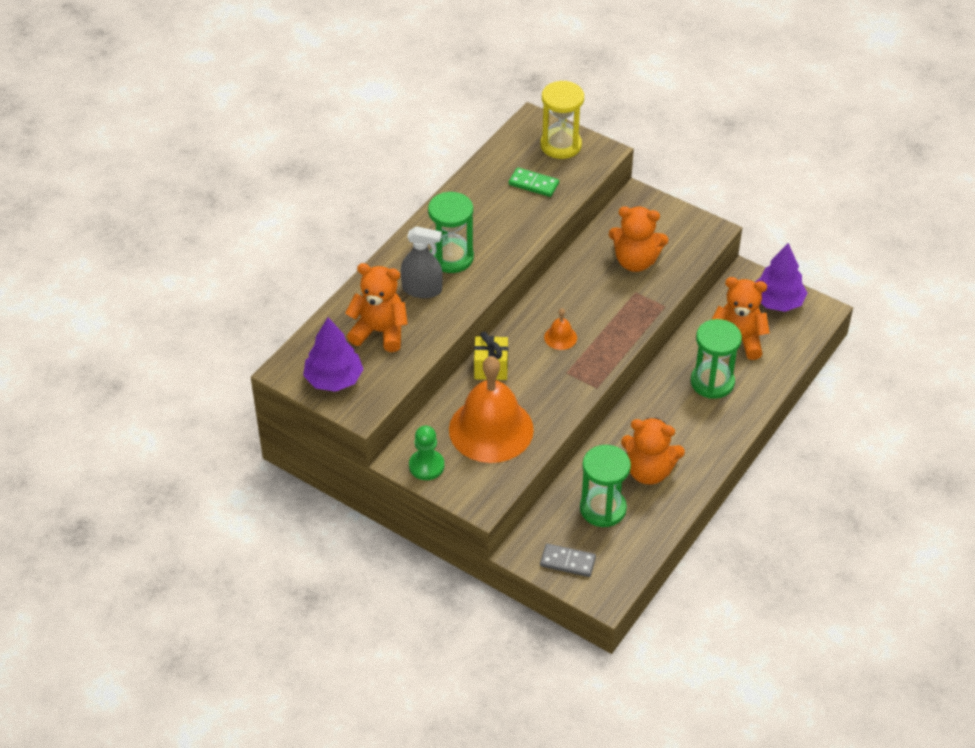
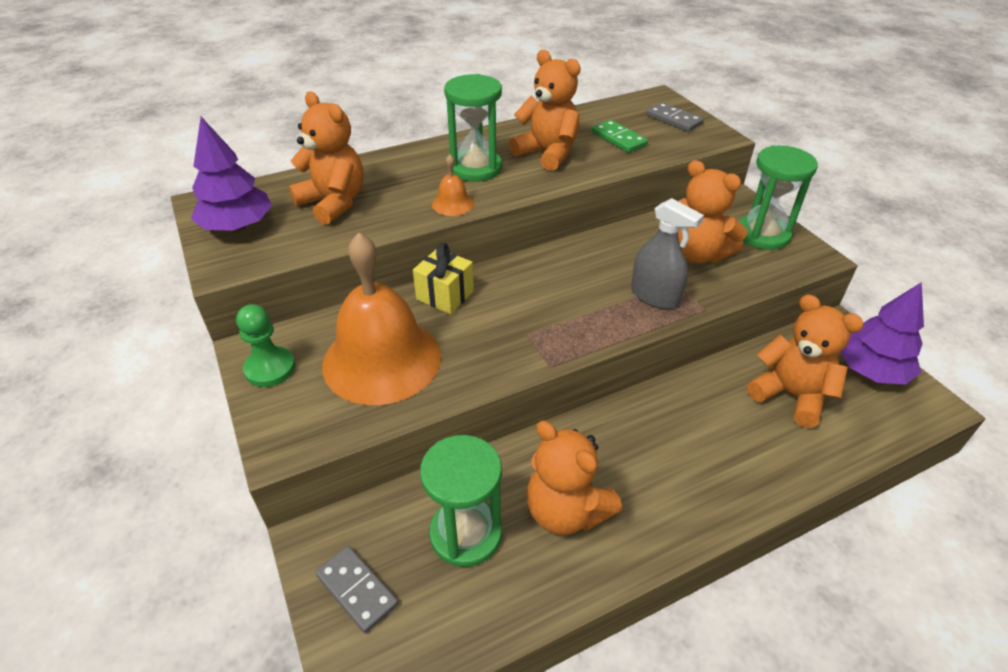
camera: 30 degrees right, 5 degrees down
(422, 289) = (417, 183): grey spray bottle -> grey spray bottle (655, 296)
(492, 221) = (547, 153): none -> orange teddy bear
(560, 337) = (550, 295): orange bell -> orange bell (452, 204)
(561, 145) = (674, 119): yellow hourglass -> grey domino
(712, 382) = (728, 431): green hourglass -> green hourglass (762, 234)

